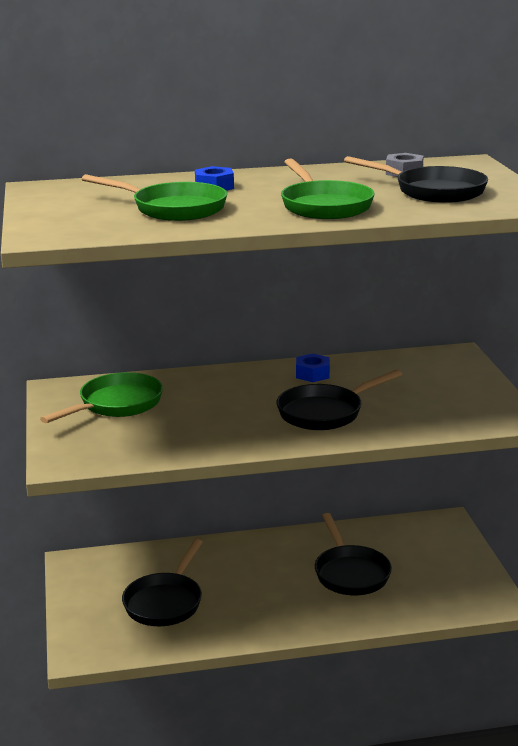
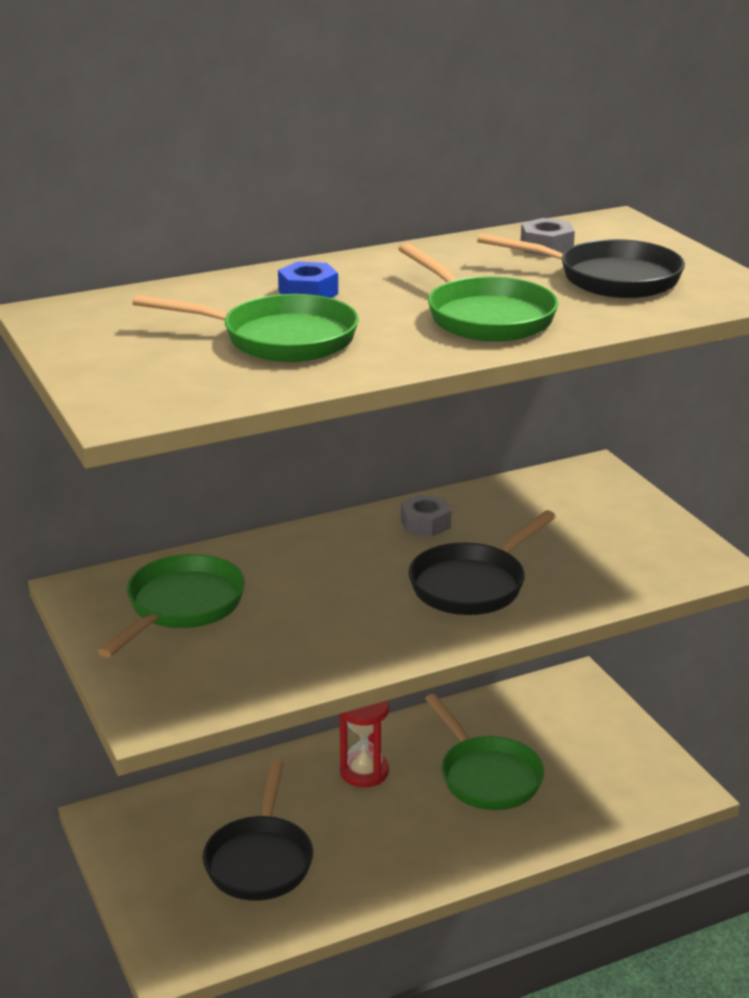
camera: 15 degrees left, 5 degrees up
(262, 558) = (364, 772): none -> red hourglass
(312, 374) = (425, 524): blue nut -> grey nut
(350, 573) = (486, 776): black pan -> green pan

